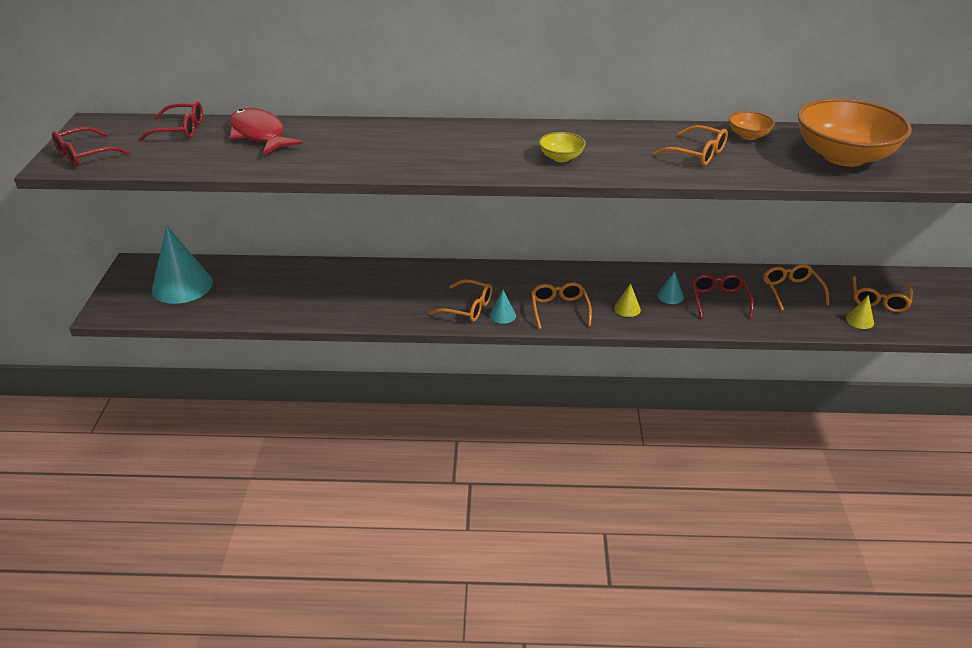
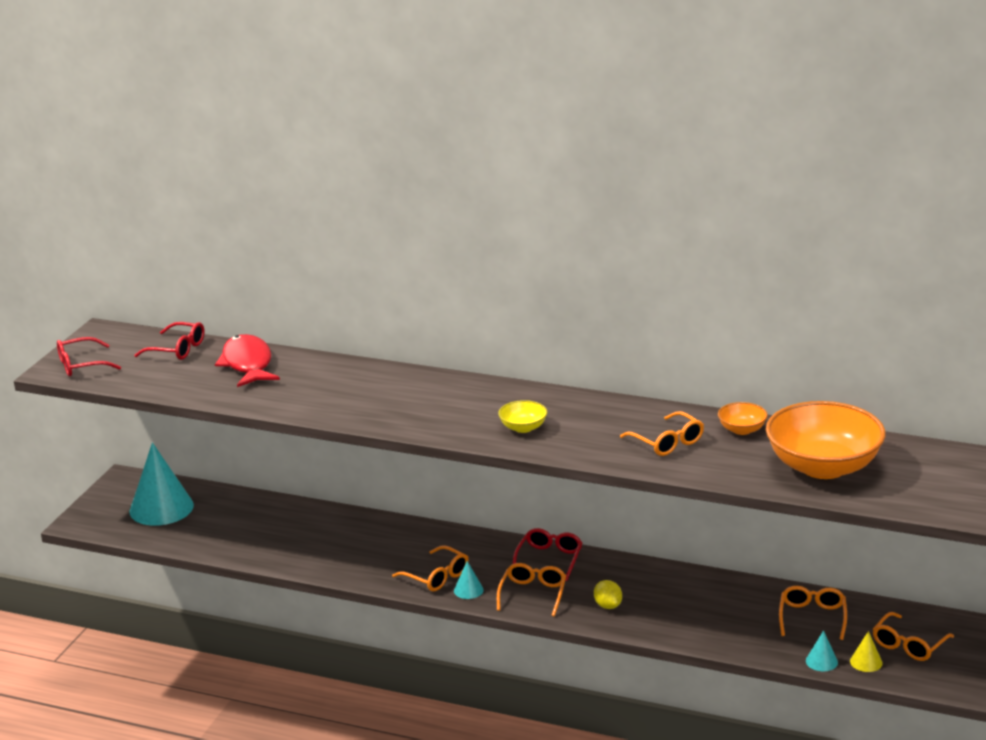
camera: 20 degrees right, 10 degrees down
(627, 309) = (608, 605): yellow cone -> yellow lemon
(670, 296) = (666, 600): turquoise cone -> turquoise cone (821, 661)
(719, 300) = (719, 613): red glasses -> red glasses (549, 559)

